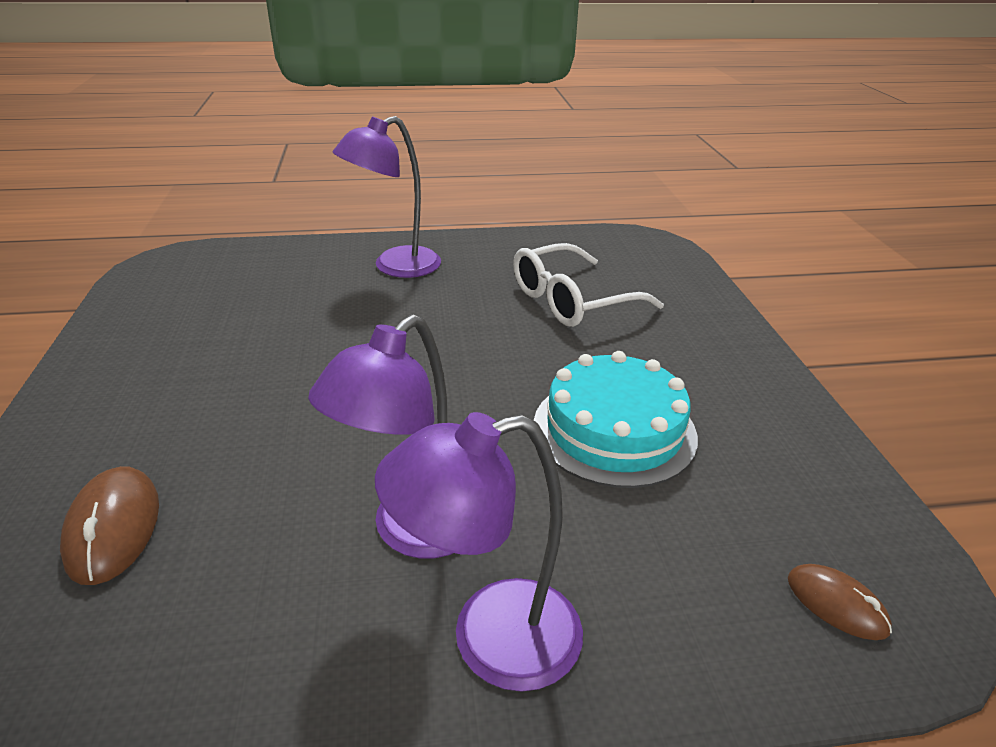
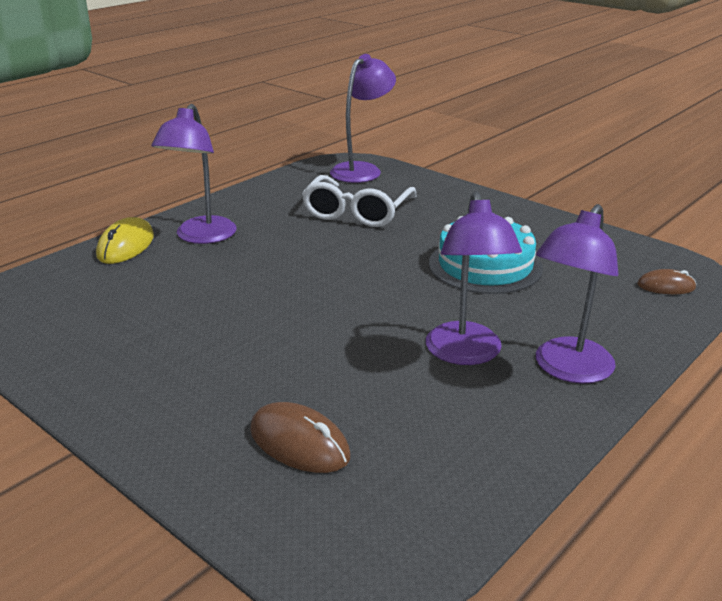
camera: 40 degrees left, 5 degrees down
(329, 251) = (126, 246): none -> yellow mouse
(652, 255) = (362, 170): none -> purple lamp

